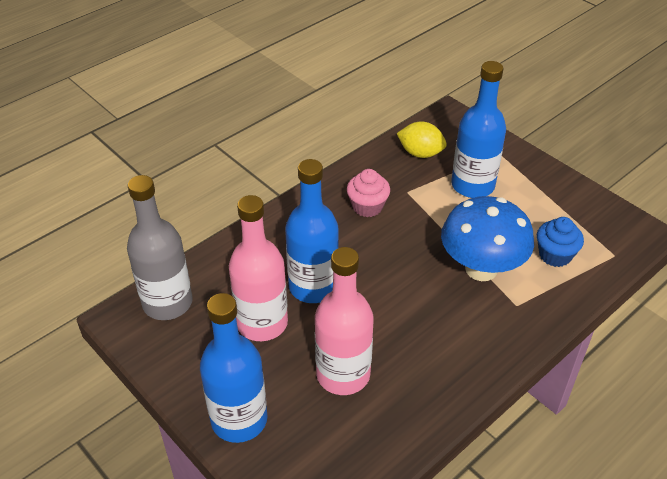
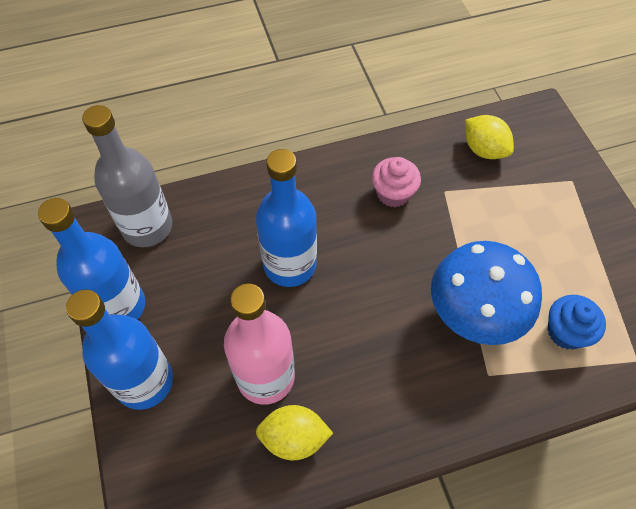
camera: 25 degrees right, 15 degrees up
(262, 323) = (220, 285): pink bottle -> none
(393, 408) = (294, 438): none -> yellow lemon
(472, 185) = (520, 210): blue bottle -> blue bottle (118, 306)

